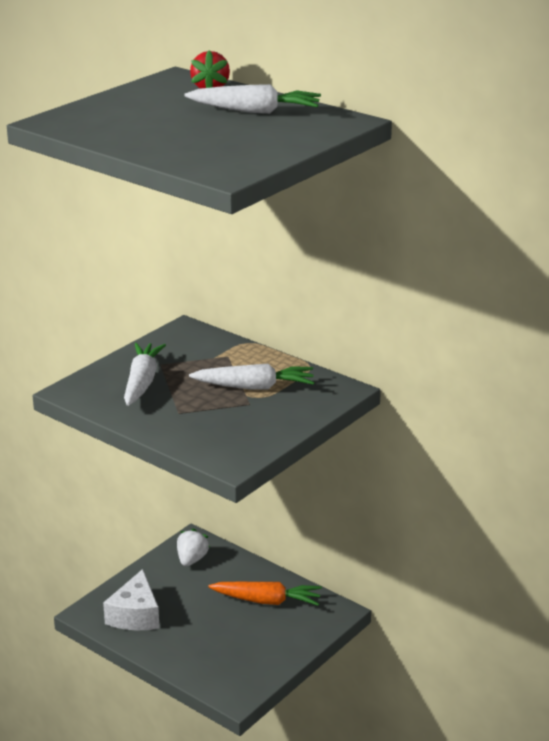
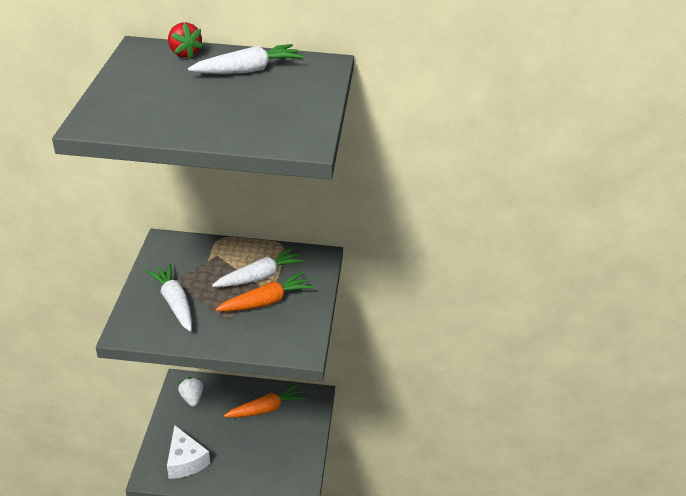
camera: 35 degrees left, 10 degrees up
(238, 410) = (266, 301): none -> orange carrot

